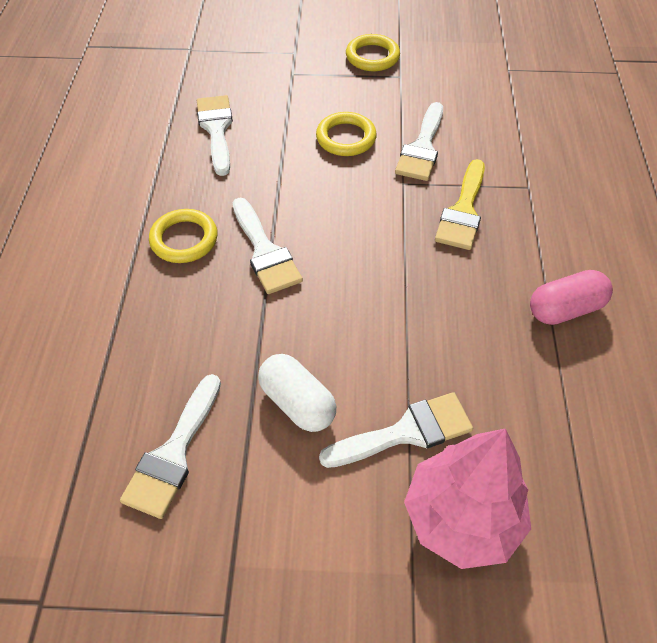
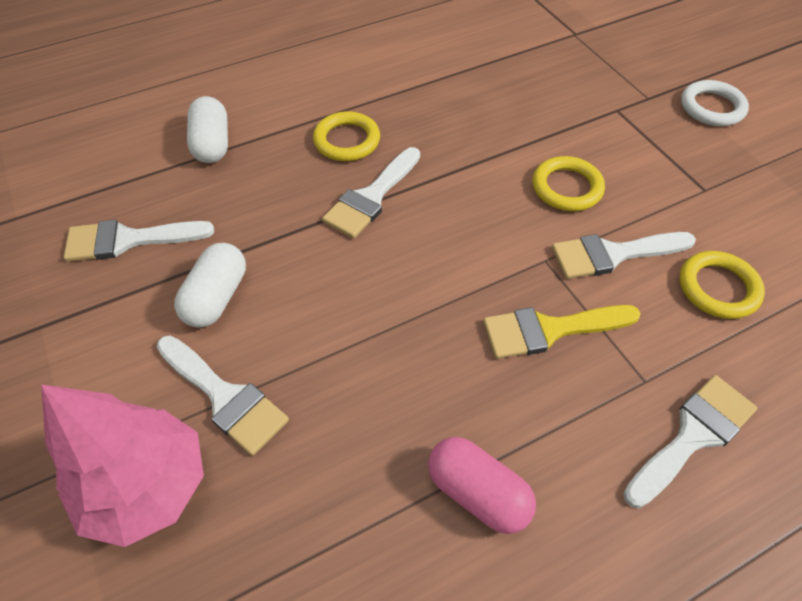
camera: 60 degrees right, 0 degrees up
(97, 340) = (212, 144): none -> white capsule
(216, 130) = (491, 98): white brush -> white brush (692, 436)
(331, 31) = (712, 107): none -> white ring
(372, 57) = (710, 155): yellow ring -> yellow ring (718, 288)

